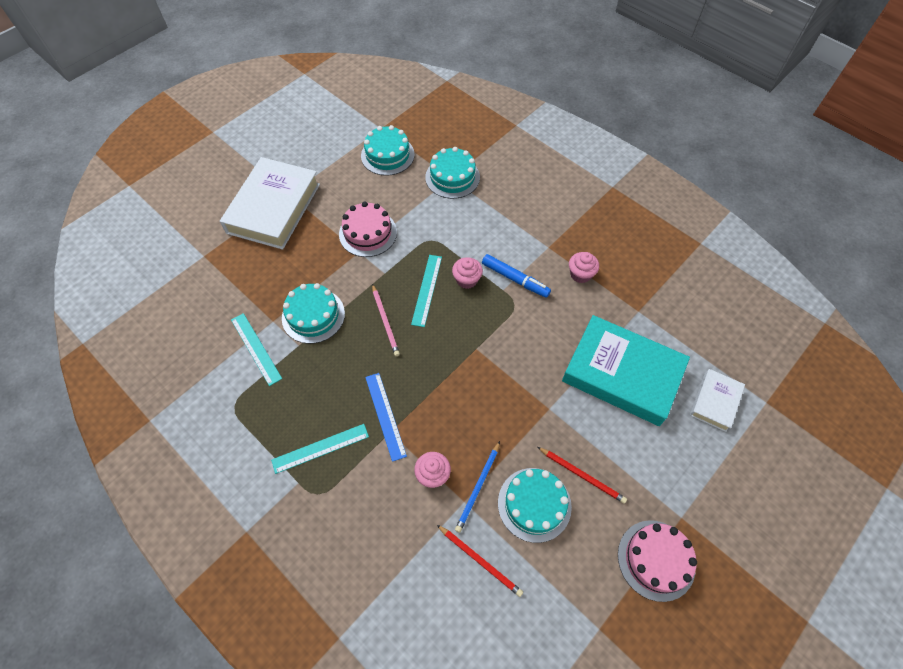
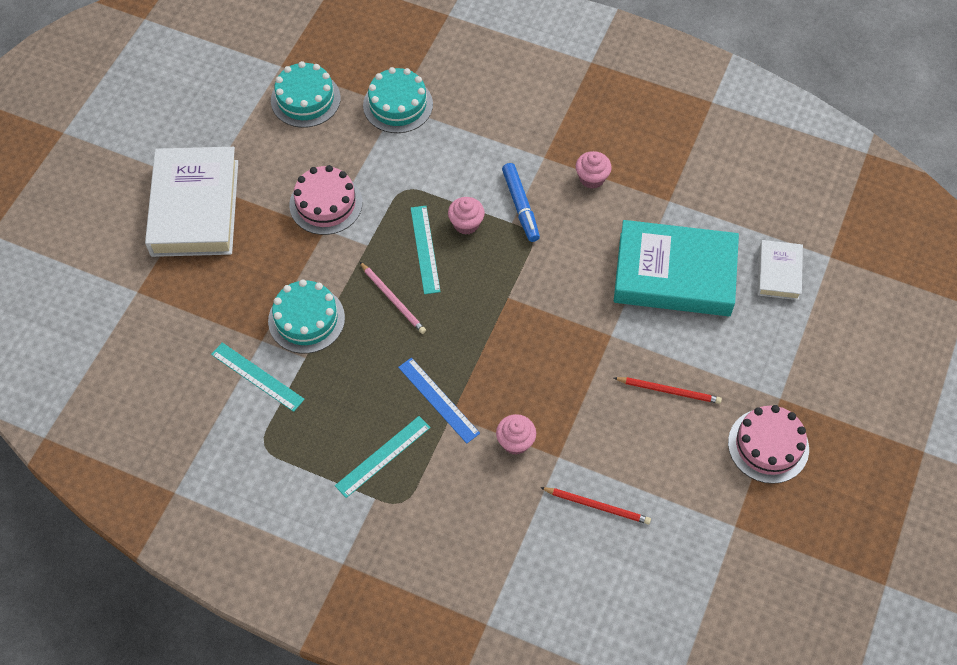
camera: 20 degrees left, 0 degrees up
(478, 487) = (567, 438): blue pencil -> none
(515, 279) = (520, 206): blue marker -> blue marker turned 60 degrees clockwise
(534, 504) = (631, 435): turquoise cake -> none

